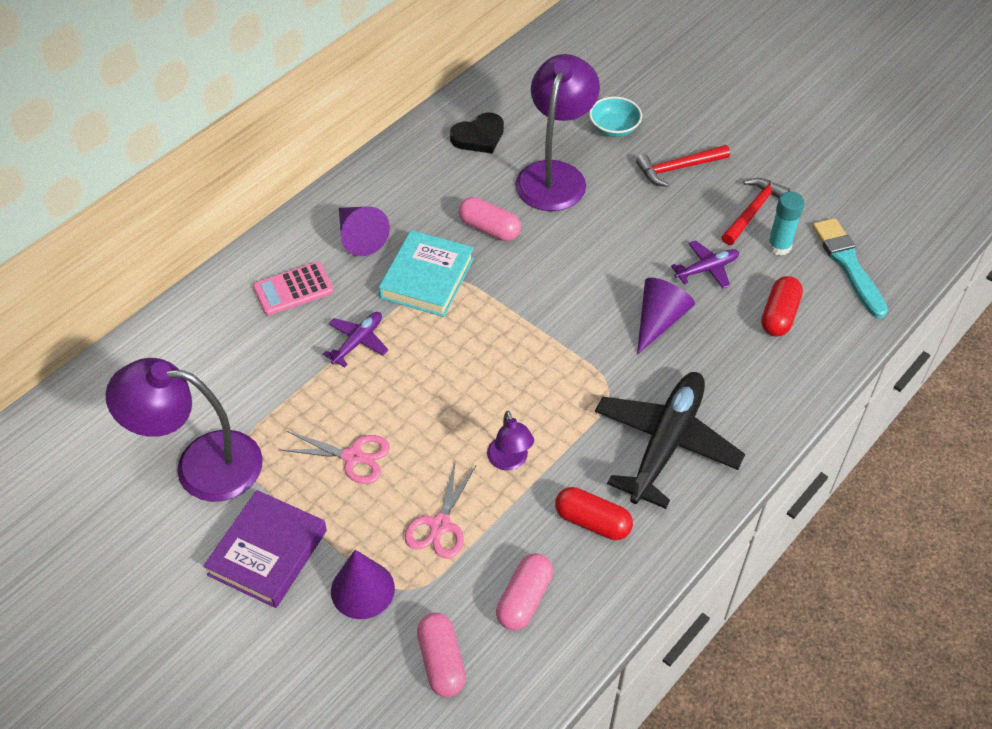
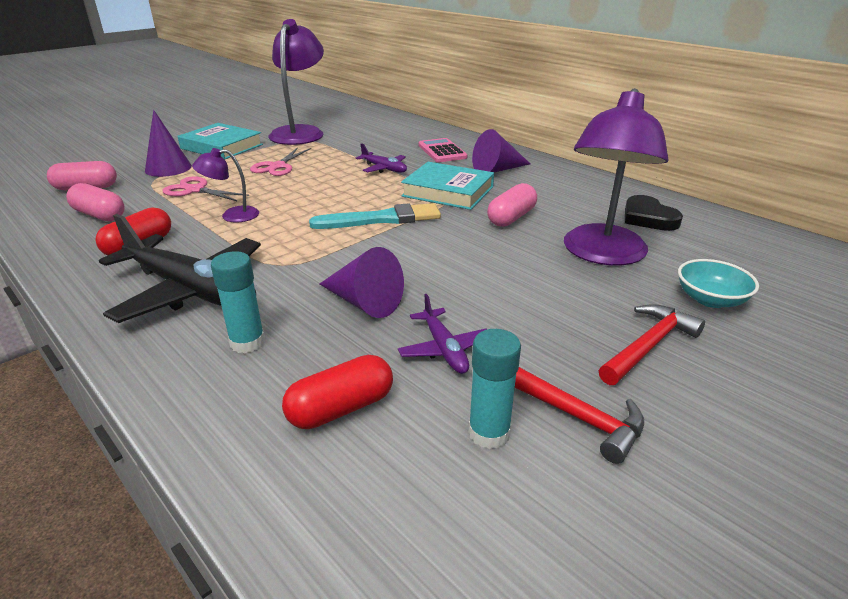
camera: 95 degrees right, 20 degrees down
(268, 552) = (221, 147): purple book -> turquoise book
(555, 175) = (602, 254): purple lamp -> purple lamp turned 90 degrees clockwise
(678, 168) = (649, 346): red hammer -> red hammer turned 60 degrees clockwise
(727, 381) = (247, 342): none -> turquoise glue stick
(779, 315) = (341, 408): red capsule -> red capsule turned 60 degrees counterclockwise
(848, 265) = (438, 529): turquoise brush -> turquoise brush (381, 219)

